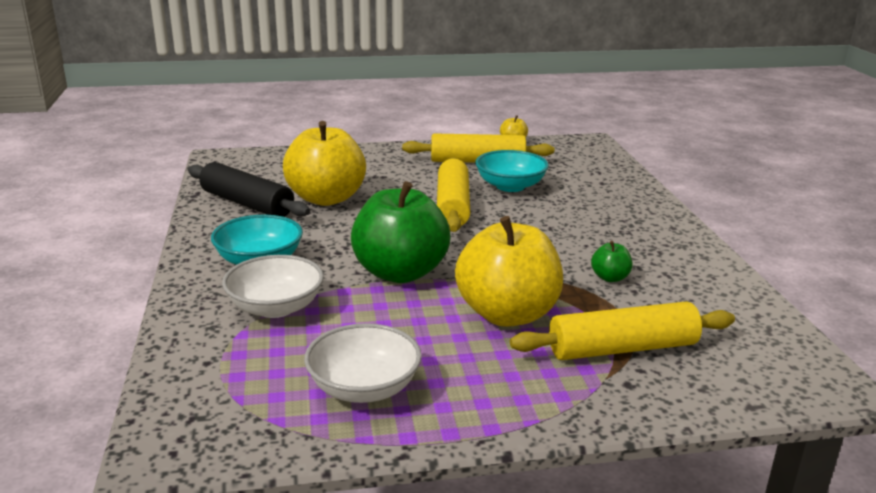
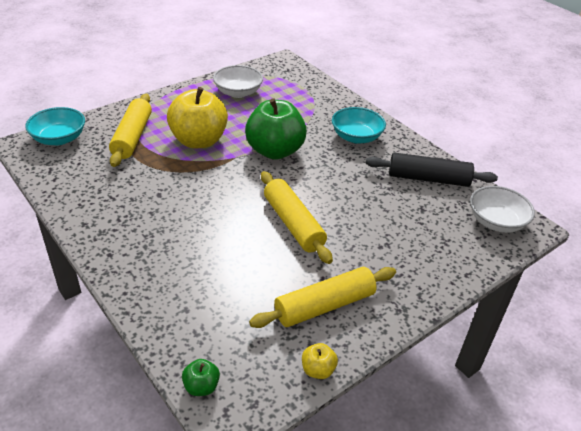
camera: 150 degrees right, 15 degrees up
(275, 307) = (313, 114): white bowl -> white bowl (496, 222)
(326, 198) = (387, 201): yellow apple -> none
(510, 186) = (267, 270): turquoise bowl -> turquoise bowl (59, 139)
(610, 278) = (149, 183): green apple -> green apple (201, 386)
(622, 349) = (132, 137): yellow rolling pin -> yellow rolling pin turned 45 degrees counterclockwise

